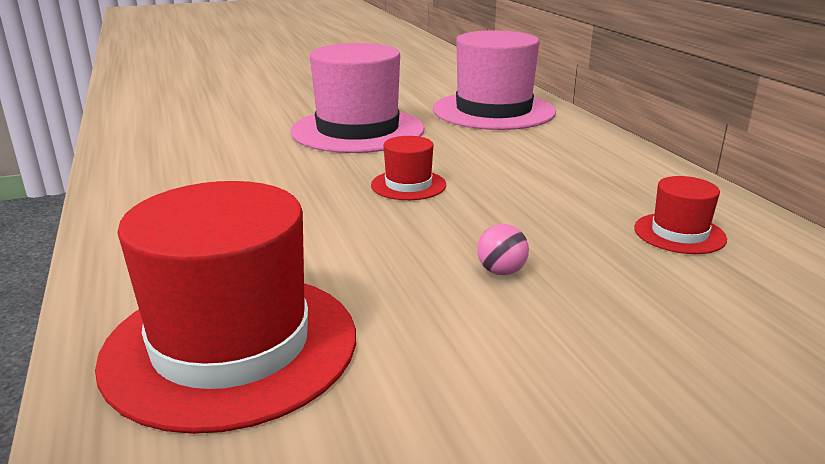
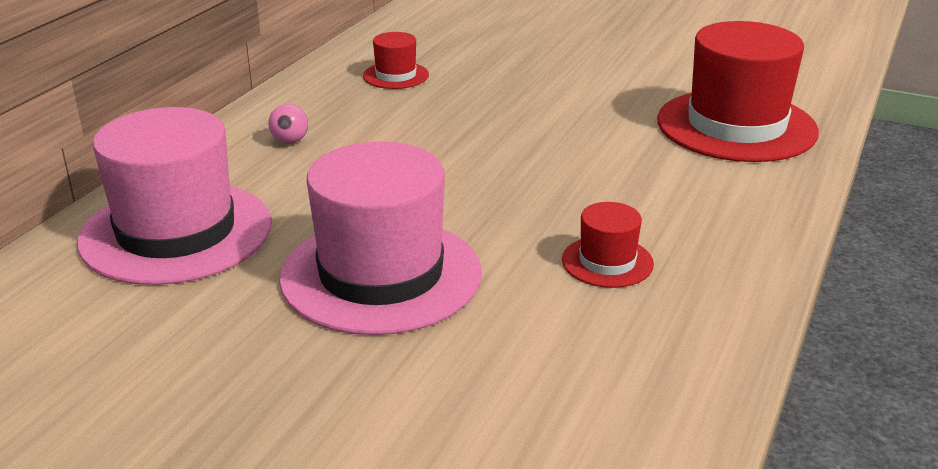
camera: 135 degrees left, 5 degrees up
(408, 185) = (475, 176): red hat -> red hat (607, 262)
(501, 271) = (539, 100): pink ball -> pink ball (290, 141)

